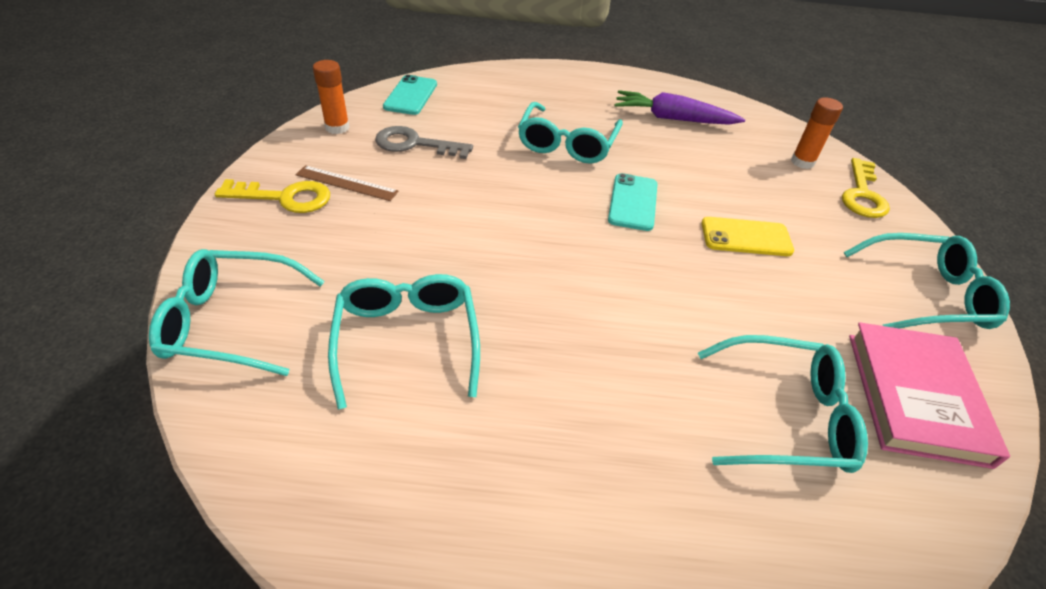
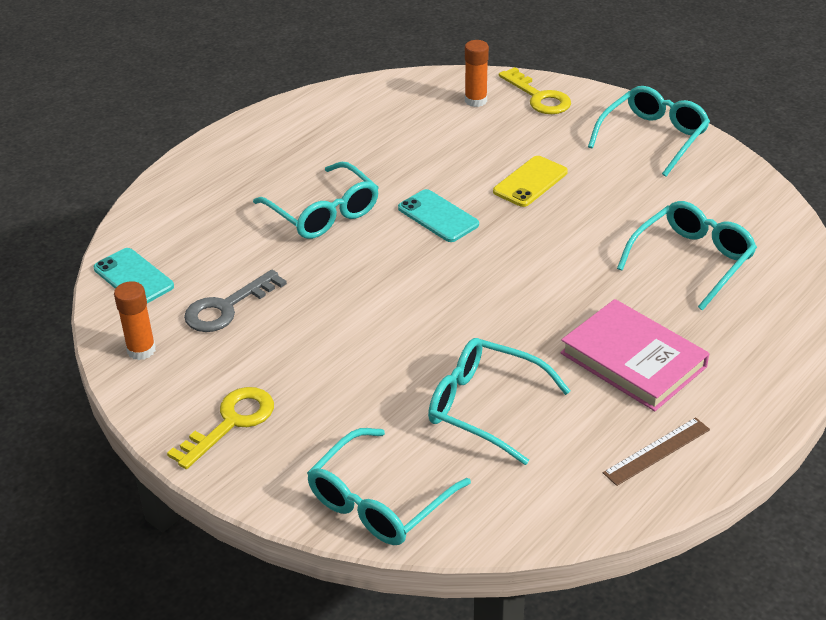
camera: 50 degrees left, 5 degrees down
(346, 183) = (247, 374): brown ruler -> brown ruler (657, 451)
(673, 119) = (349, 133): purple carrot -> none
(916, 397) = (721, 199): pink book -> pink book (633, 360)

